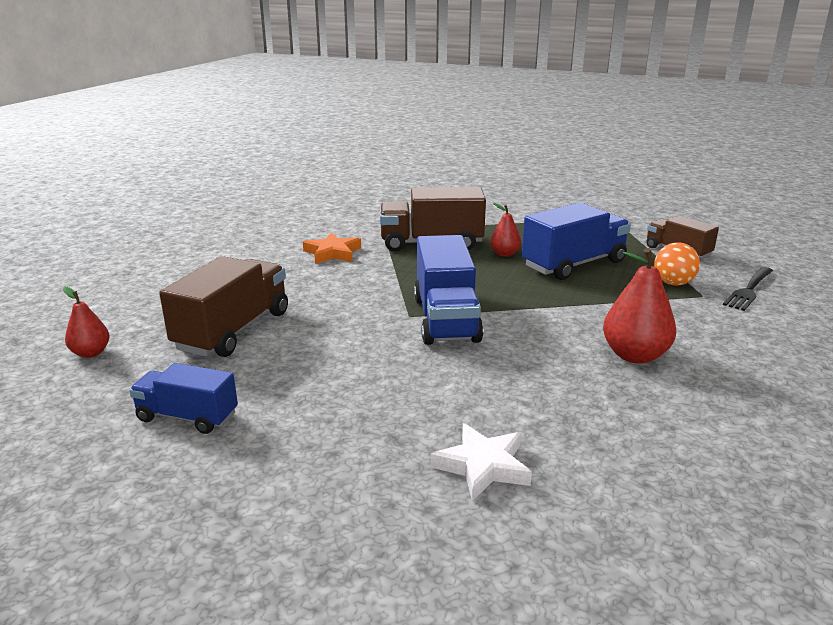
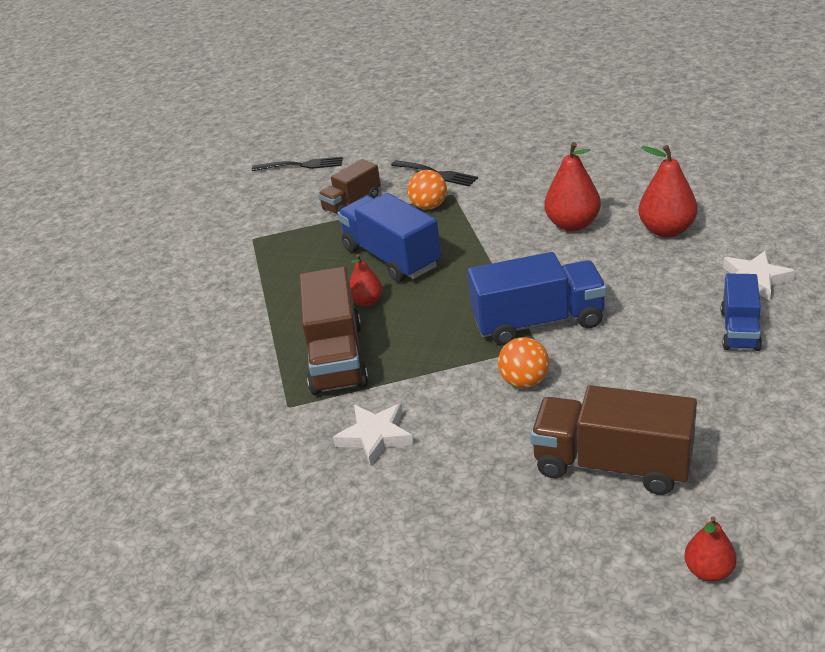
camera: 90 degrees left, 10 degrees up
(187, 417) = (781, 443): blue truck -> blue truck (739, 330)
(332, 253) = (375, 436): orange star -> white star
(361, 306) = (524, 382): none -> orange ball
(618, 418) = (666, 230): none -> red pear
(751, 233) = (301, 165): none -> black fork

